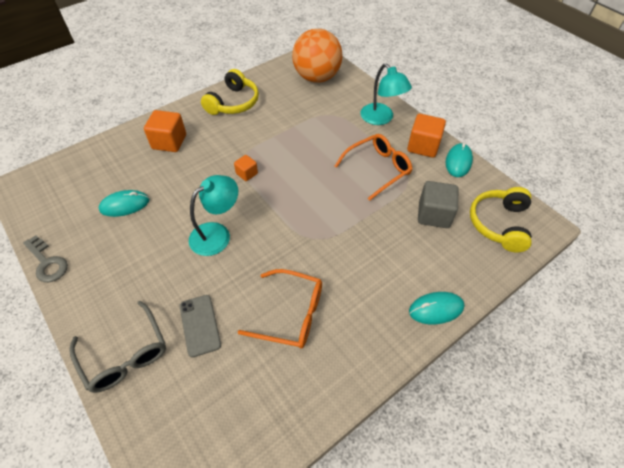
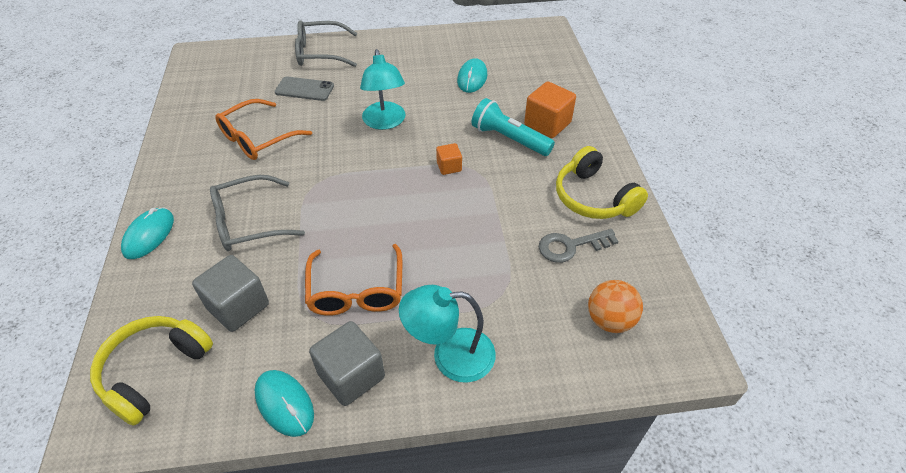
camera: 120 degrees right, 5 degrees down
(47, 262) = (440, 33): grey key -> grey key (571, 246)
(197, 155) = (509, 139): none -> turquoise flashlight
(317, 77) = (609, 320): orange ball -> orange ball, size x0.55
(376, 254) = (249, 222): none -> grey glasses
(423, 146) = (351, 375): orange cube -> grey cube
(499, 224) = (154, 371): yellow headphones -> yellow headphones turned 105 degrees counterclockwise

